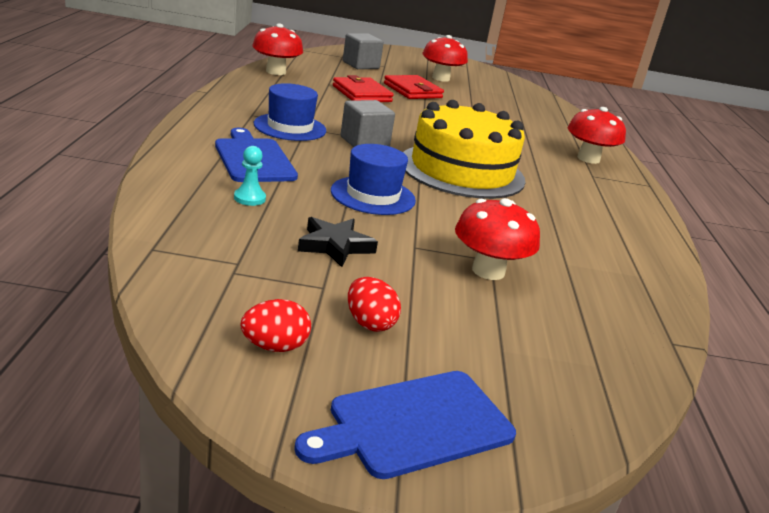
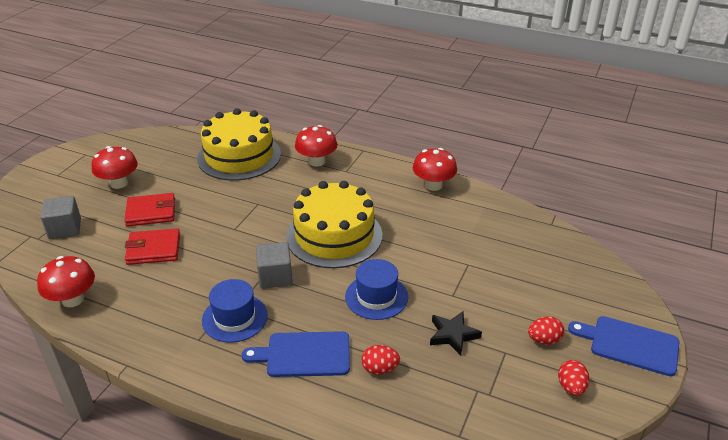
camera: 65 degrees left, 10 degrees up
(249, 198) = (380, 369): turquoise pawn -> red egg
(414, 425) = (629, 345): blue cutting board -> blue cutting board turned 120 degrees clockwise
(488, 271) = (482, 270): red mushroom -> red mushroom (433, 185)
(544, 121) = (239, 156): none -> yellow cake

